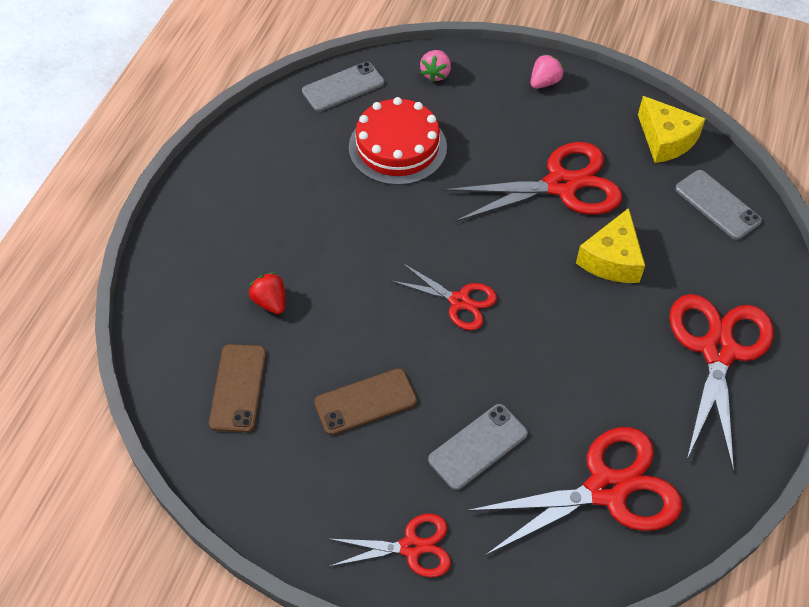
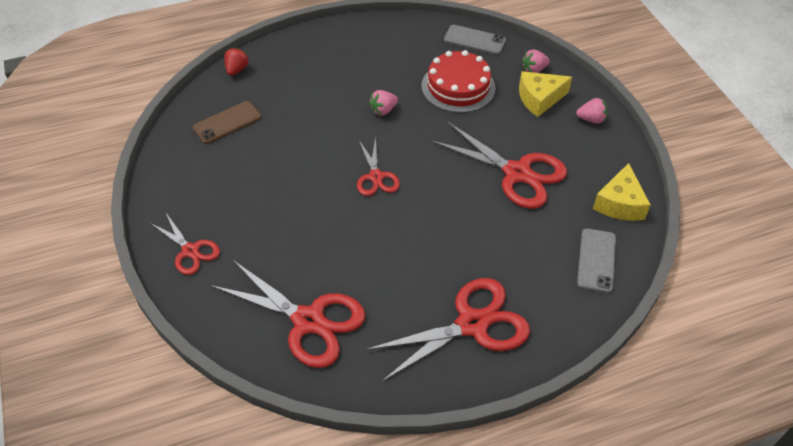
camera: 50 degrees right, 5 degrees down
(270, 302) = (293, 102): red strawberry -> red strawberry (237, 70)
(365, 402) = (266, 177): brown phone -> none
(368, 231) = (383, 110): none -> pink strawberry
(478, 446) = (282, 243): grey phone -> none
(612, 259) = (486, 229): yellow cheese -> yellow cheese (539, 99)

